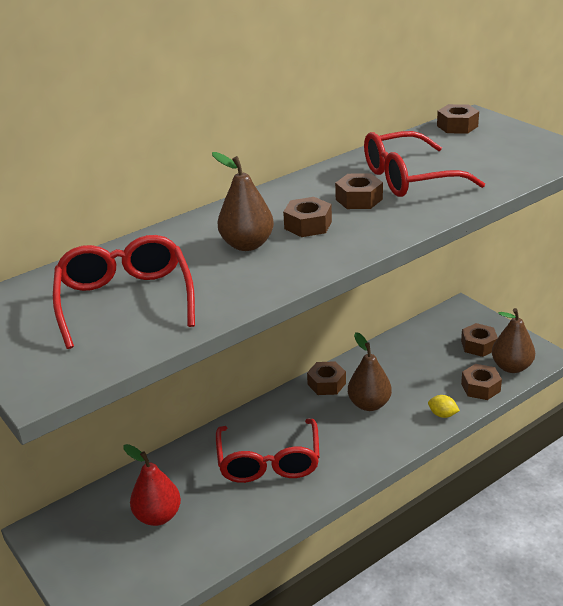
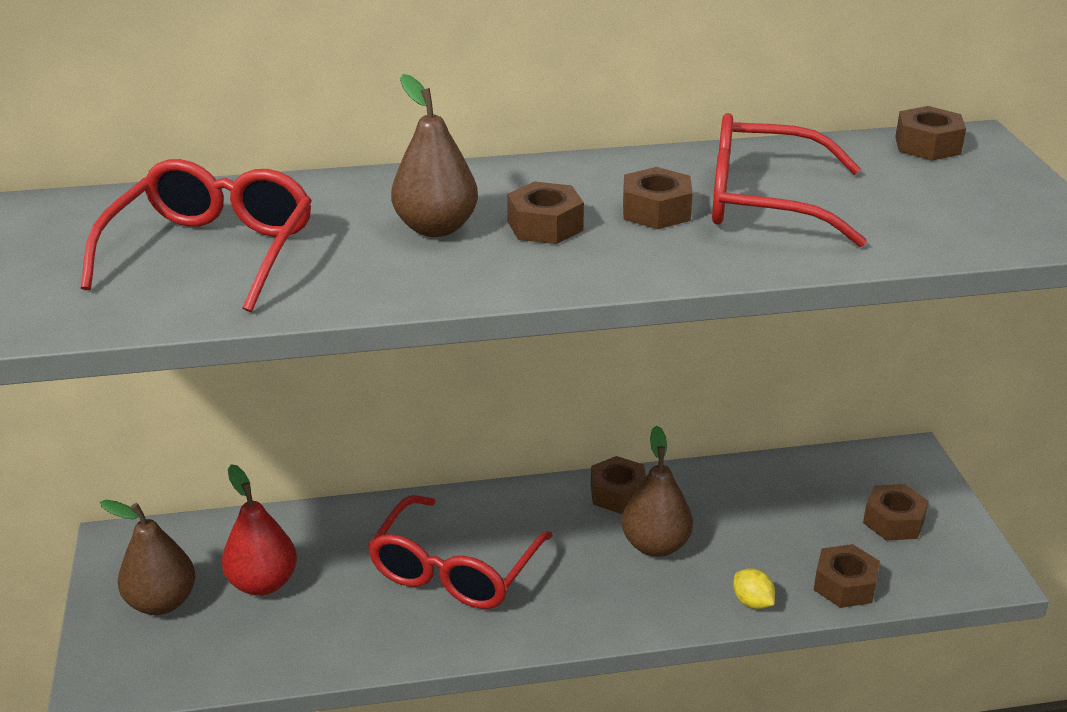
camera: 25 degrees right, 0 degrees up
(511, 367) = (920, 573): brown pear -> brown pear (161, 602)

